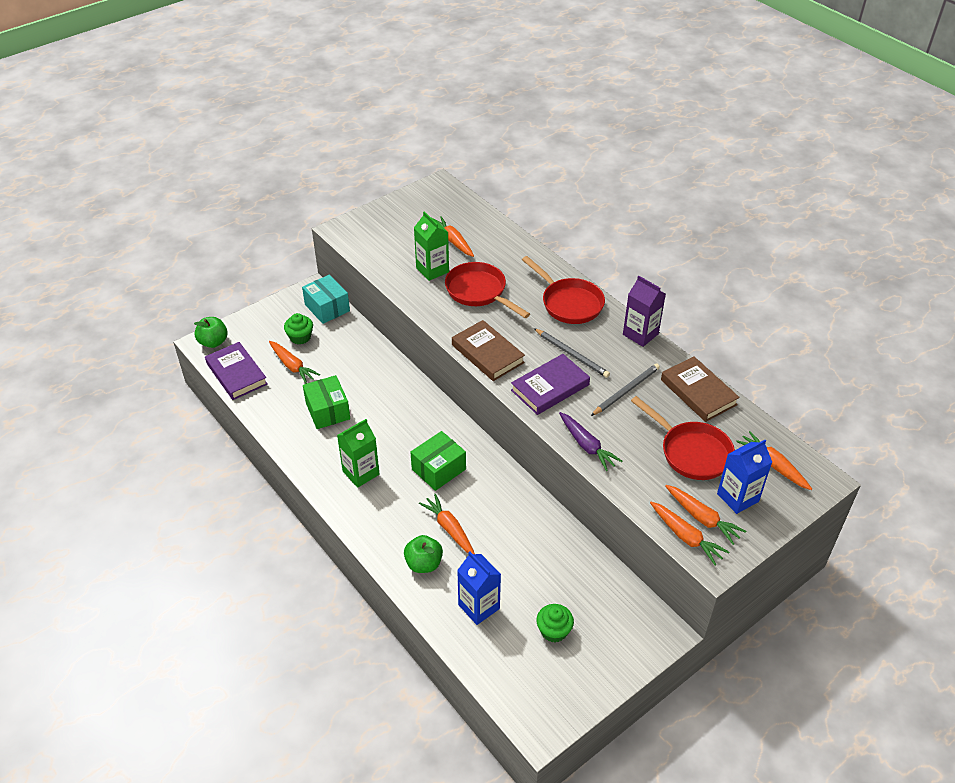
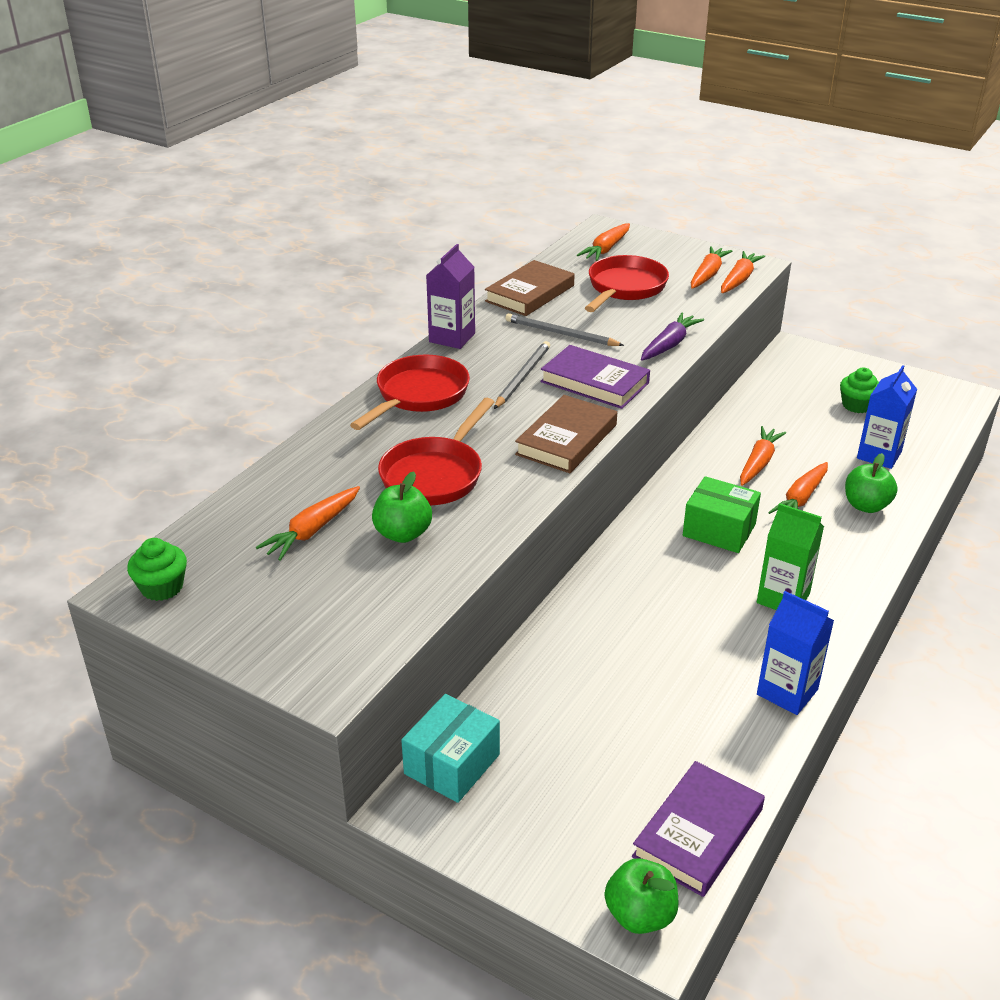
camera: 110 degrees left, 10 degrees down
(292, 366) = (629, 756): orange carrot -> orange carrot (758, 463)
(300, 337) = (551, 774): green cupcake -> green cupcake (162, 587)
(328, 411) = (697, 673): green box -> none
(432, 270) = (403, 534): green carton -> green apple
(737, 497) = (664, 261): blue carton -> blue carton (787, 692)

